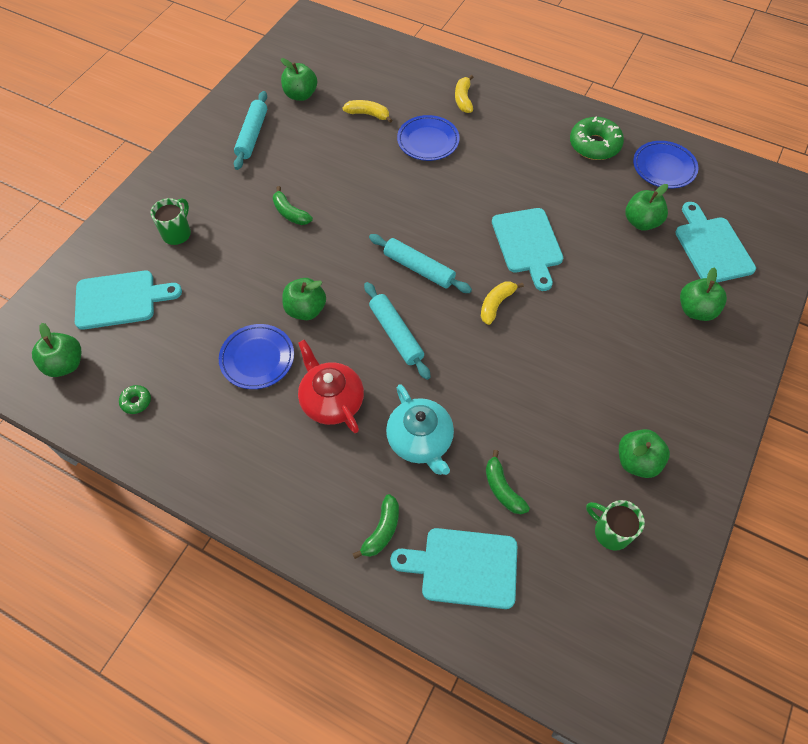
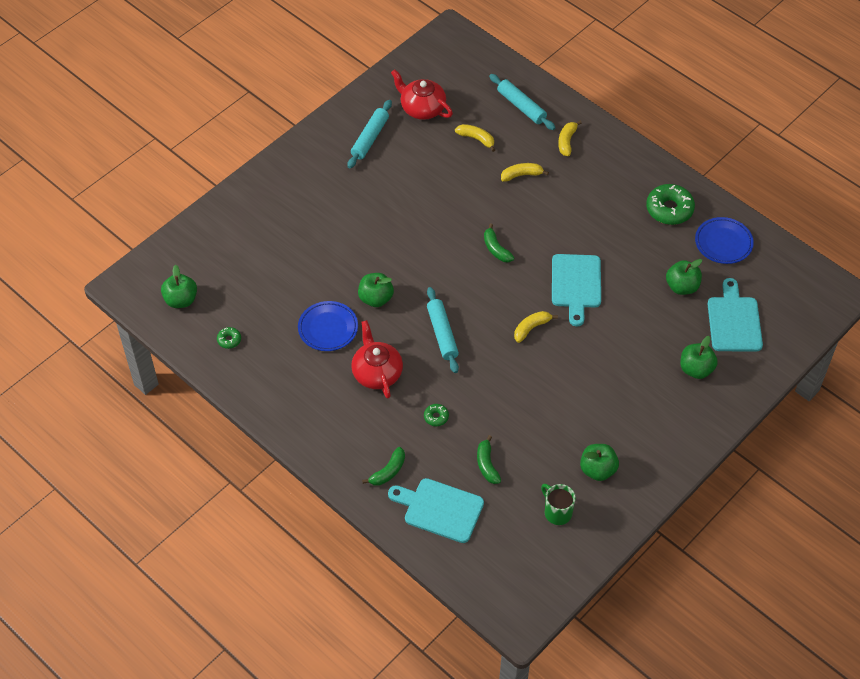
camera: 15 degrees right, 5 degrees down
(120, 299) = (231, 258): turquoise cutting board -> none
(177, 233) = (288, 213): green mug -> none
(290, 213) = (384, 215): green banana -> green banana (496, 249)
(300, 95) = (422, 108): green apple -> red teapot
(419, 268) = (477, 285): turquoise rolling pin -> turquoise rolling pin (521, 106)
(420, 440) = (436, 417): turquoise teapot -> green donut
(428, 141) = (521, 175): blue plate -> yellow banana

